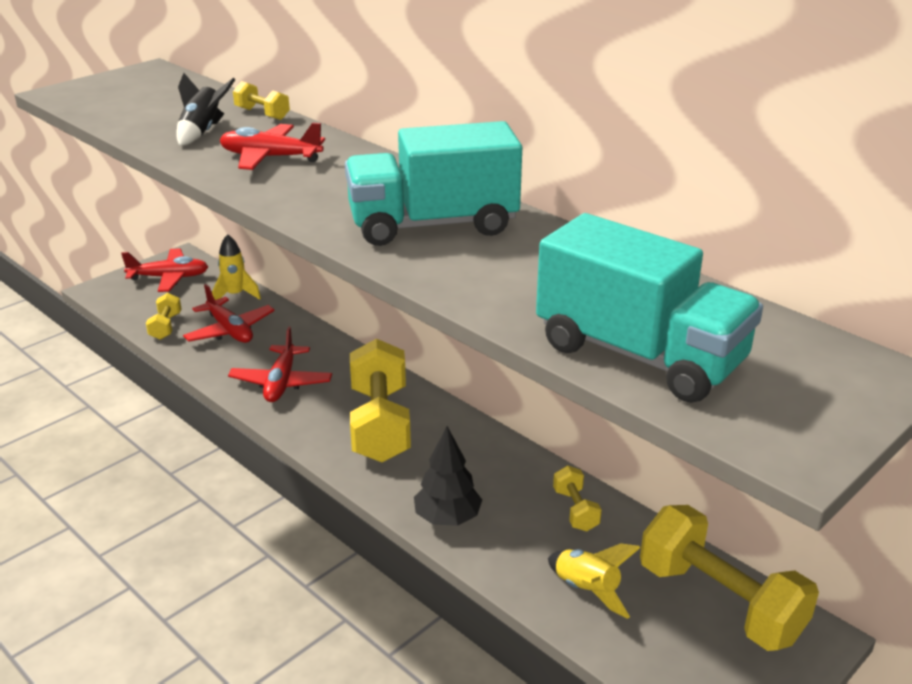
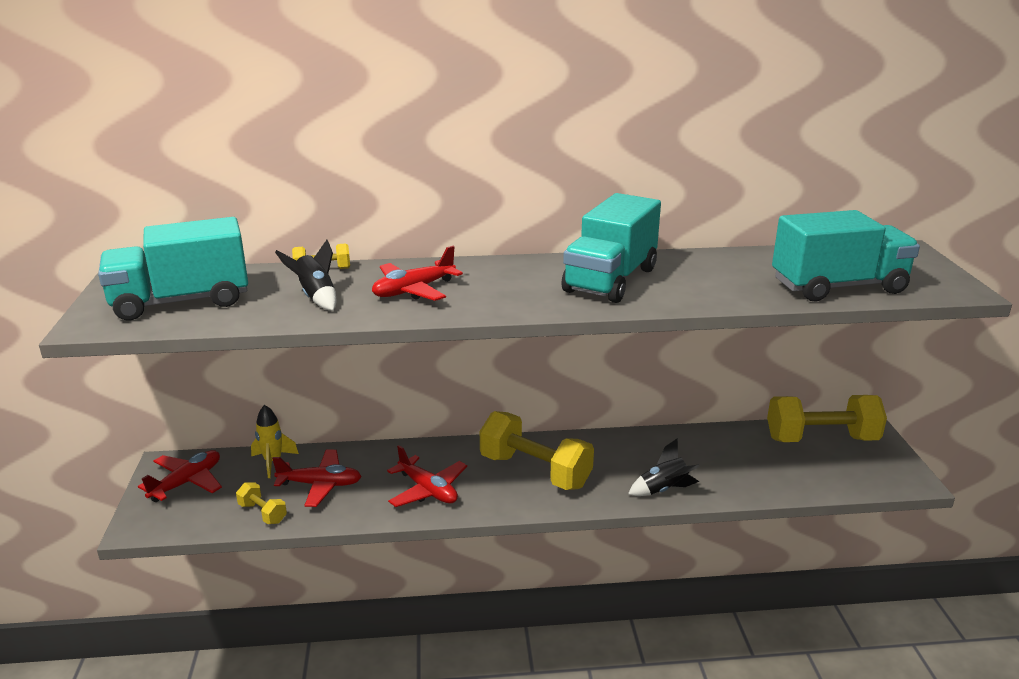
camera: 50 degrees left, 5 degrees down
(133, 99) = (181, 302): none -> turquoise truck
(447, 518) = (663, 490): black tree -> black rocket
(575, 510) = (703, 443): yellow dumbbell -> none
(587, 590) = (775, 473): yellow rocket -> none

